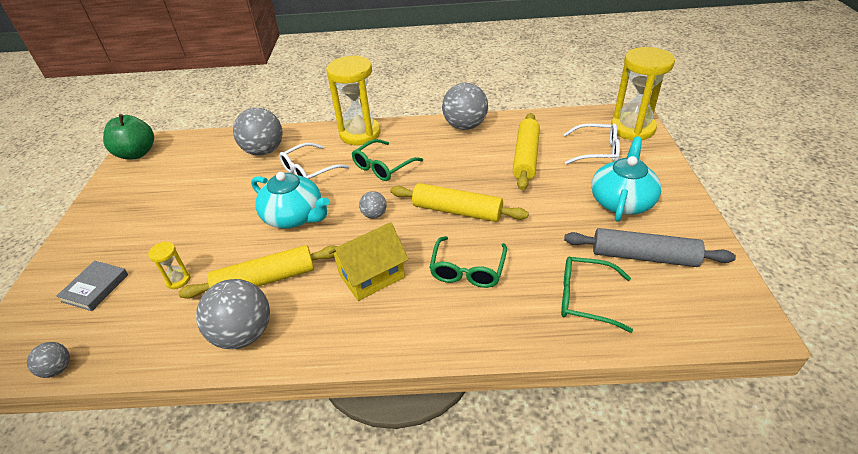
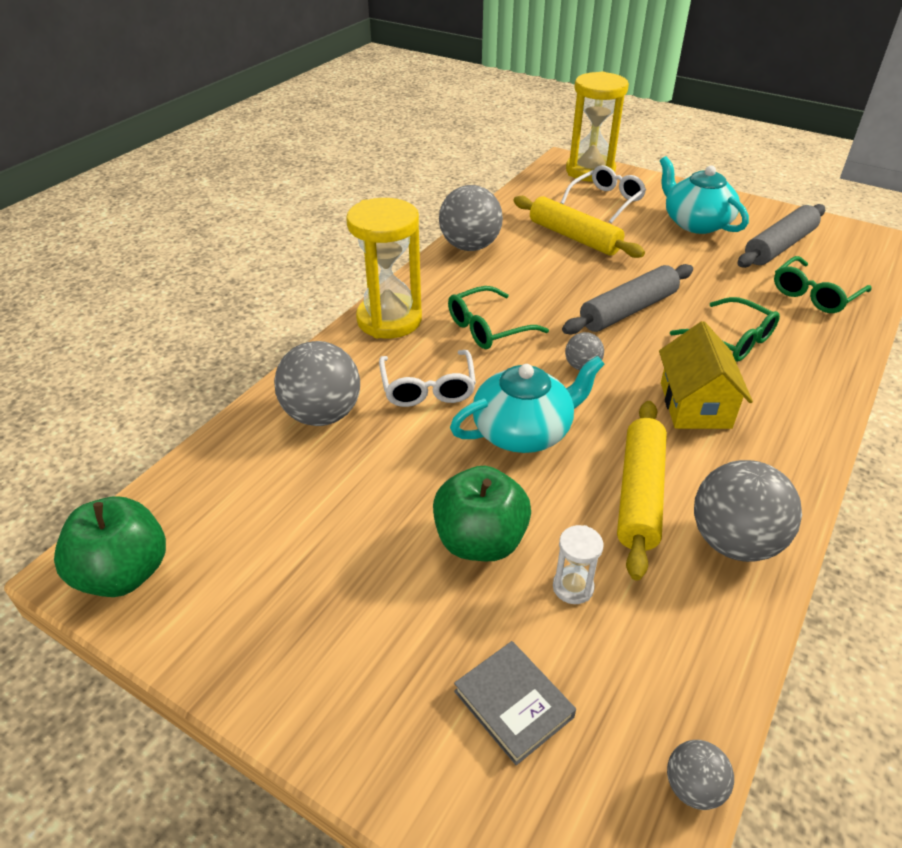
camera: 60 degrees left, 0 degrees up
(178, 280) = (573, 587): yellow hourglass -> white hourglass
(198, 236) = (480, 541): none -> green apple
(383, 167) = (488, 328): green glasses -> green glasses turned 75 degrees clockwise
(457, 211) = (628, 310): yellow rolling pin -> grey rolling pin

